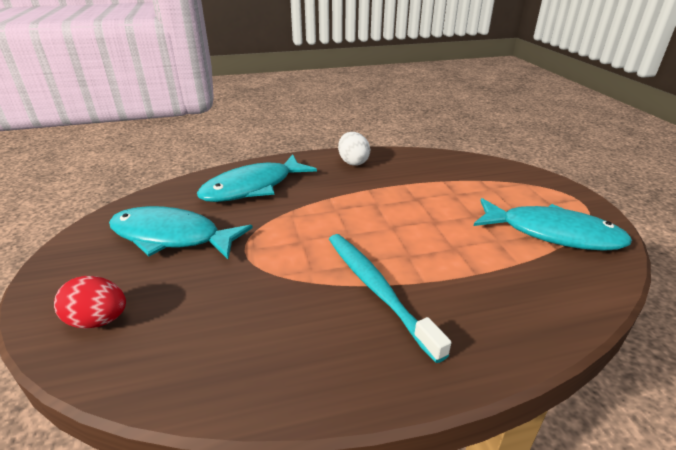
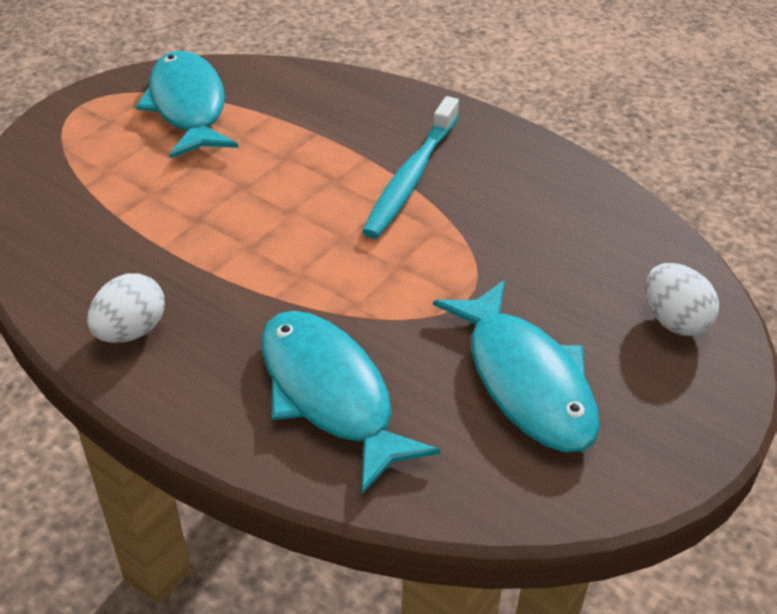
camera: 130 degrees left, 10 degrees up
(98, 320) = (674, 321): red egg -> white egg
(253, 187) = (330, 394): turquoise fish -> turquoise fish turned 135 degrees counterclockwise

